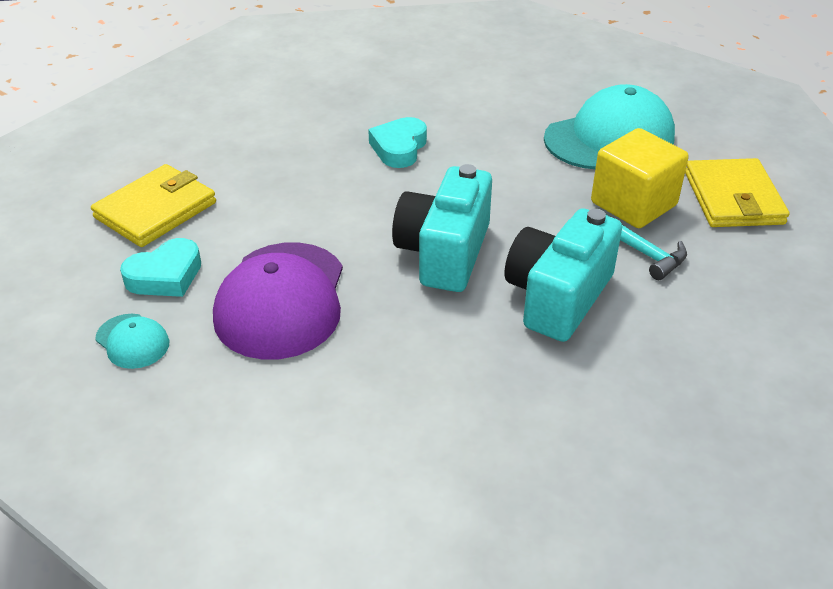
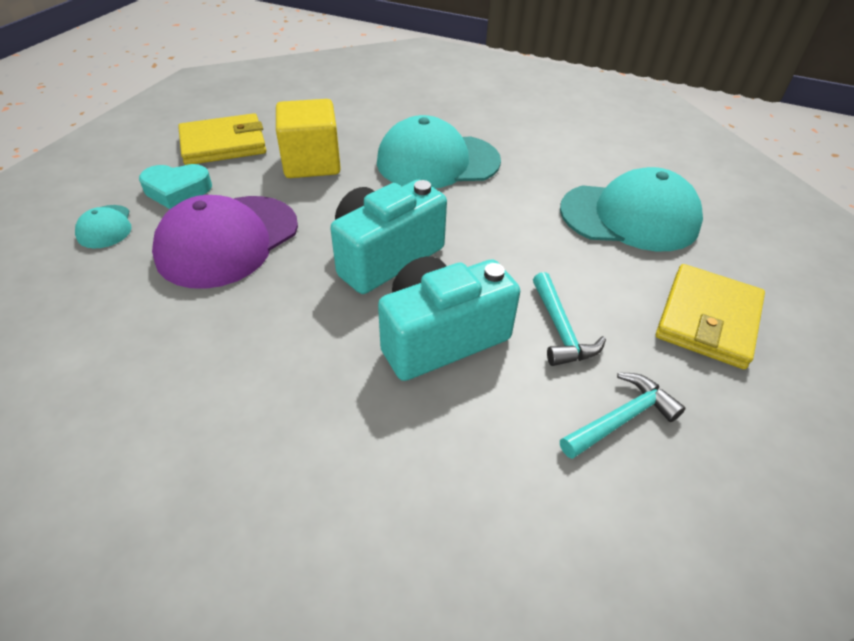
camera: 30 degrees right, 5 degrees up
(399, 148) = (437, 161): turquoise heart -> turquoise cap
(633, 204) = (596, 283): yellow cube -> yellow cube (312, 163)
(737, 295) = (621, 419): none -> turquoise hammer

